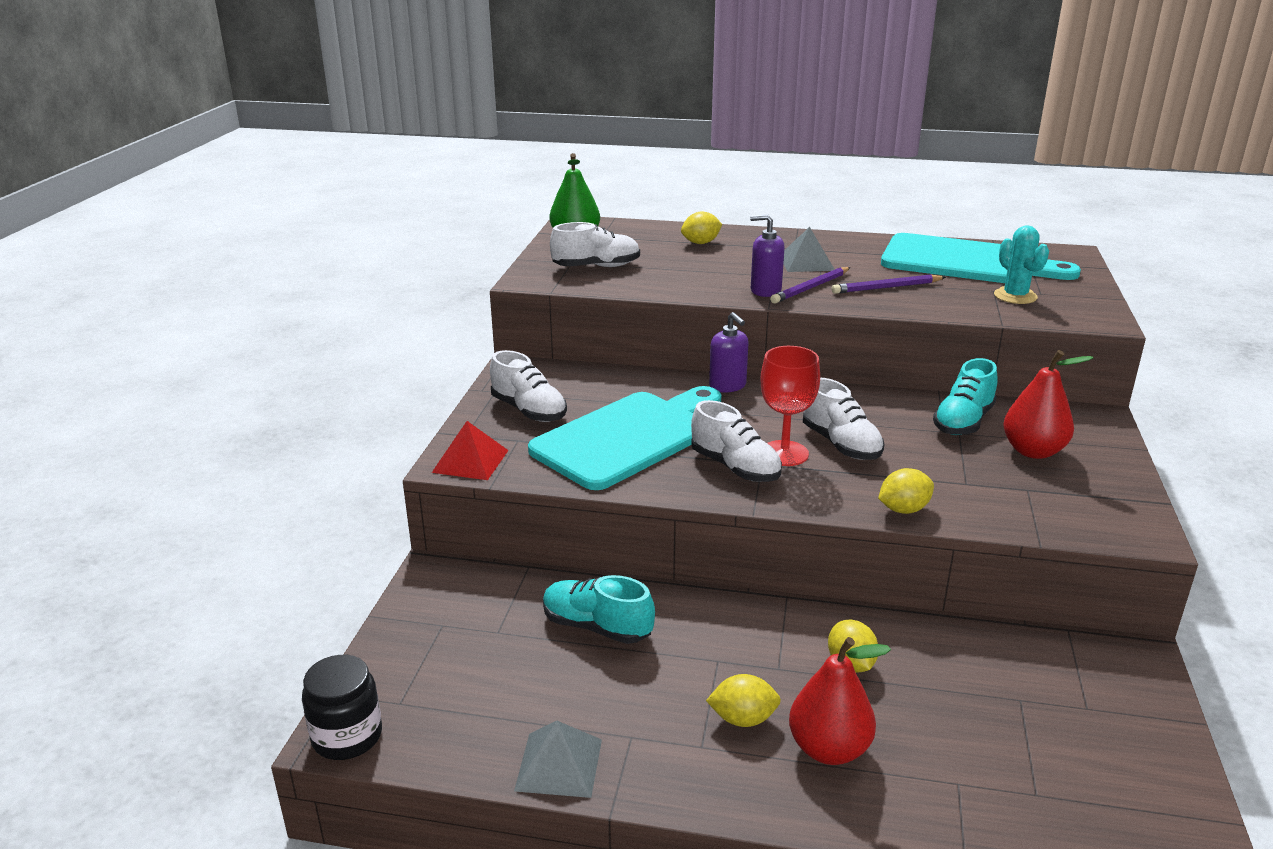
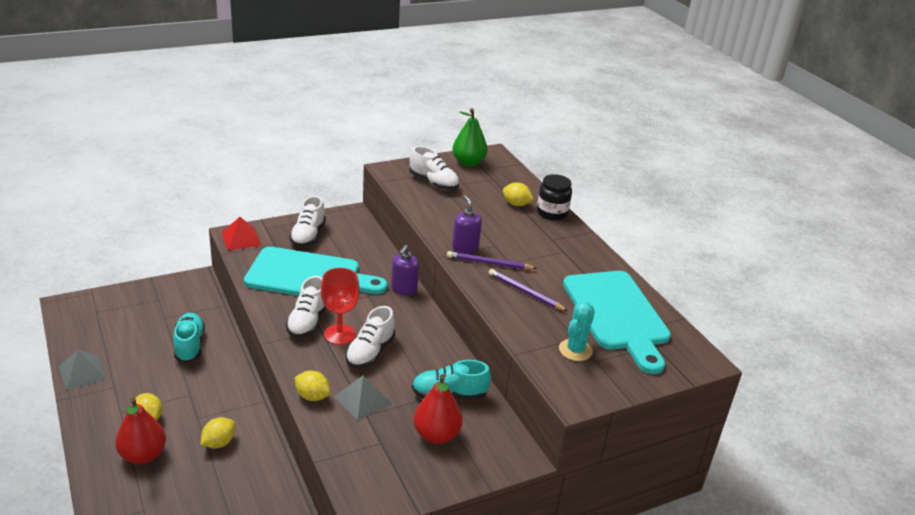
camera: 50 degrees right, 5 degrees up
(347, 736) = (67, 308): black jar -> black jar (552, 213)
(806, 262) = (532, 251): grey pyramid -> grey pyramid (362, 399)

